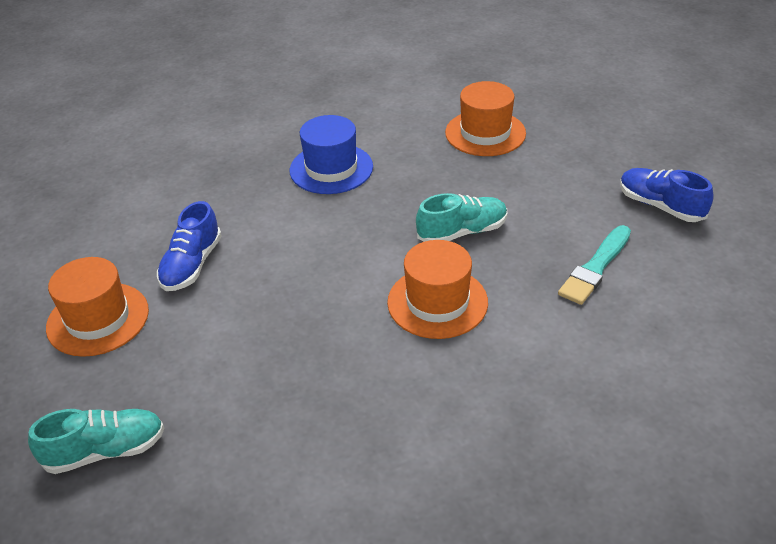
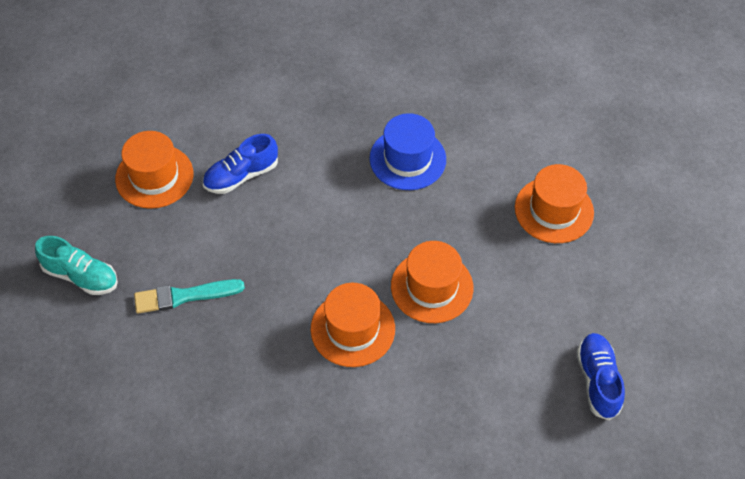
camera: 40 degrees right, 15 degrees up
(462, 232) = (432, 287): turquoise shoe -> orange hat
(595, 267) = (484, 390): turquoise brush -> turquoise brush (184, 296)

